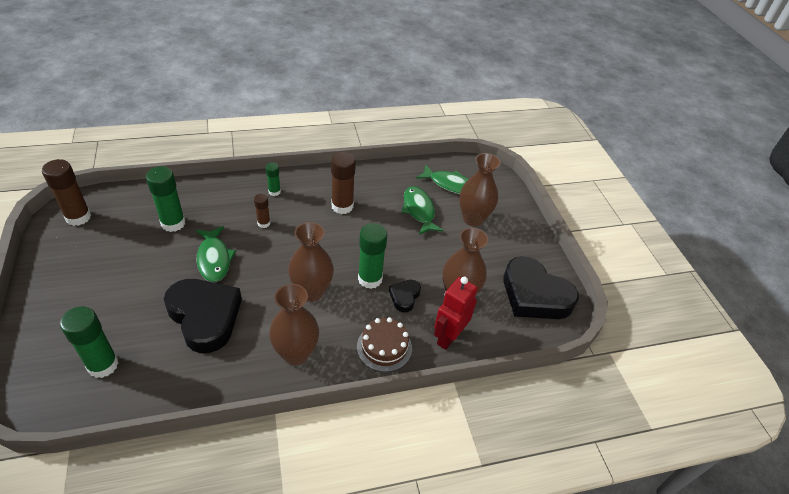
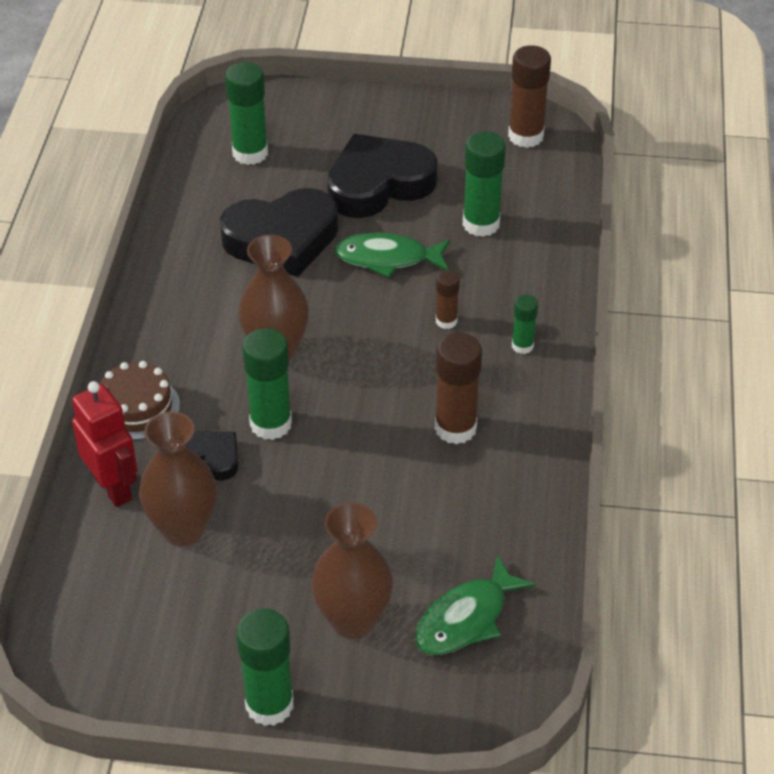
camera: 115 degrees right, 0 degrees up
(296, 354) = (176, 315): brown vase -> none
(419, 210) = (407, 539): green fish -> none
(531, 236) = (269, 705): none -> green glue stick
(534, 295) = (130, 642): black heart -> black heart (378, 184)

